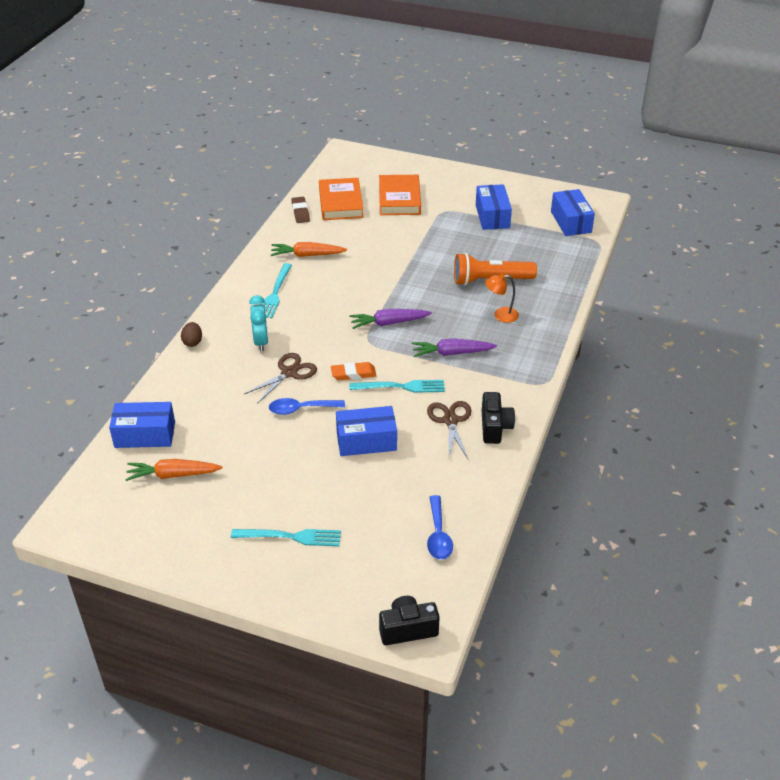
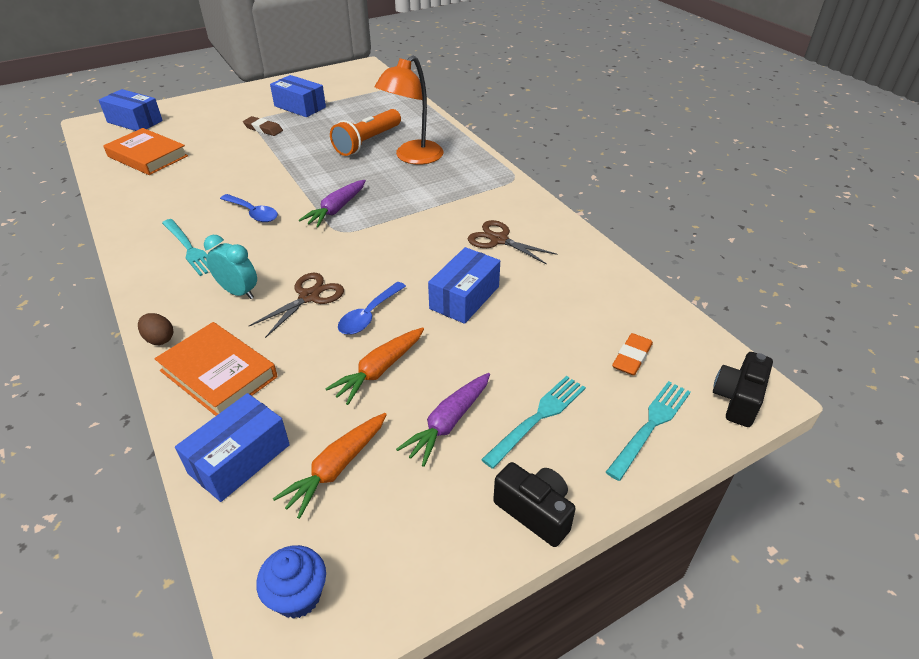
camera: 50 degrees left, 0 degrees up
(89, 512) = (298, 596): none -> blue cupcake
(289, 373) = (309, 297): brown scissors -> brown scissors turned 45 degrees clockwise
(300, 212) = (115, 180): brown eraser -> brown eraser (263, 129)
(307, 255) = (175, 206): orange carrot -> orange carrot (379, 370)
(353, 374) = (368, 260): orange eraser -> orange eraser (631, 357)
(399, 199) = (201, 130): orange book -> orange book (219, 374)
(402, 387) = (423, 243): turquoise fork -> turquoise fork (651, 425)
(438, 535) = (631, 317): blue spoon -> blue spoon (253, 213)
(451, 353) = (421, 199): purple carrot -> purple carrot (448, 423)
(495, 427) = (534, 223): black camera -> black camera (535, 512)
(500, 315) = (413, 157): orange lamp -> orange lamp, size x1.93
(571, 222) = (363, 85): blue box -> blue box (135, 121)

